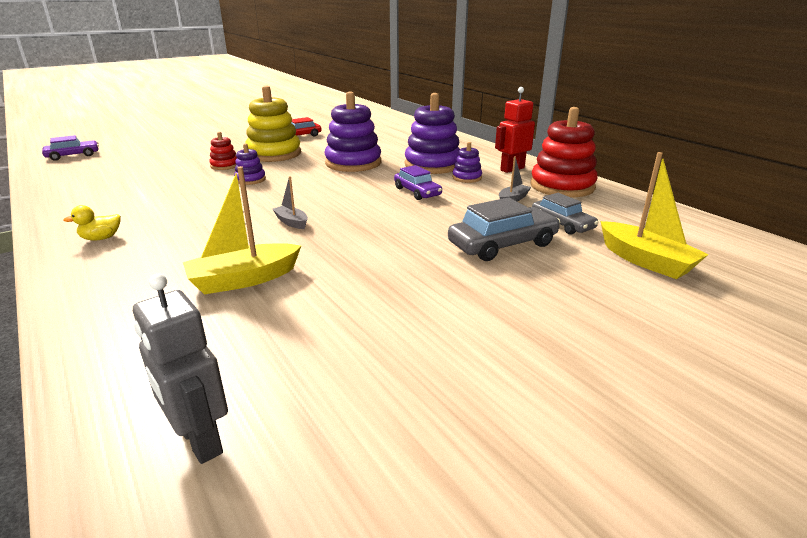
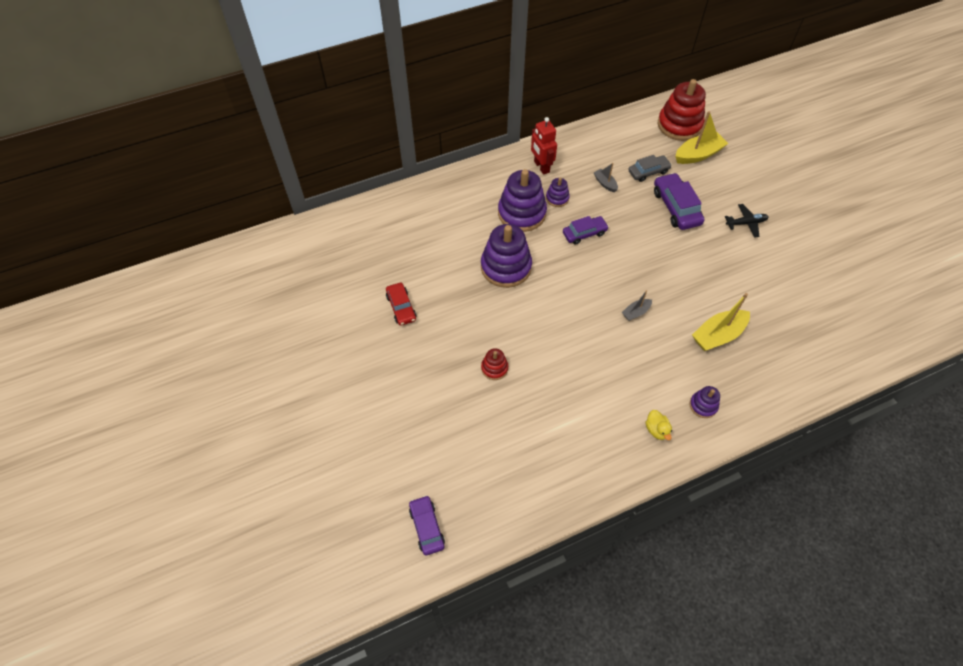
camera: 80 degrees left, 30 degrees up
(199, 440) = (843, 340): grey robot -> none
(244, 279) = (718, 335): yellow boat -> yellow boat turned 75 degrees clockwise
(250, 179) = (539, 344): purple stacking toy -> purple stacking toy (703, 405)
(274, 154) = (464, 329): yellow stacking toy -> none
(502, 244) = (676, 207): grey car -> purple car
(508, 308) = (746, 223): none -> black plane
(562, 186) = (583, 151): red stacking toy -> red stacking toy (679, 125)

